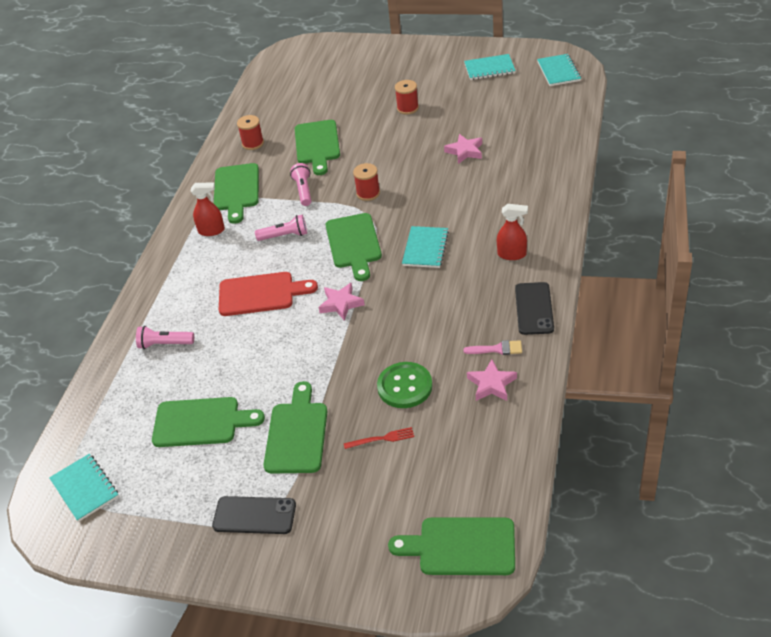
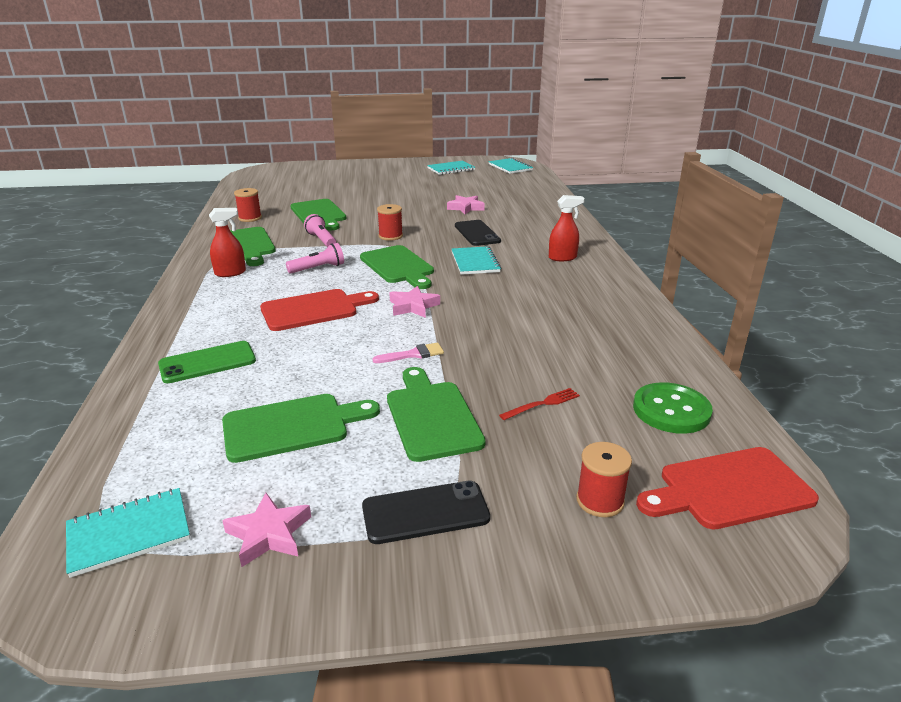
camera: 25 degrees left, 15 degrees down
(85, 488) = (129, 533): turquoise notebook -> turquoise notebook turned 60 degrees counterclockwise
(165, 344) = (207, 363): pink flashlight -> green phone
(405, 386) = (533, 357): green button -> green button (671, 410)
(407, 108) = (394, 190): red spool -> red spool (600, 501)
(461, 546) = (729, 489): green cutting board -> red cutting board
(491, 384) = (626, 342): pink star -> pink star (269, 534)
(497, 349) = (607, 317): pink brush -> pink brush (413, 354)
(534, 308) = (616, 287): black phone -> black phone (477, 233)

